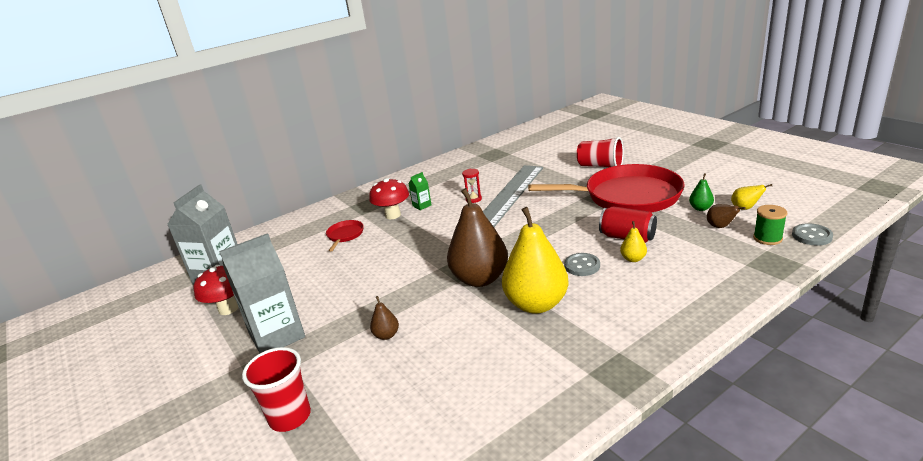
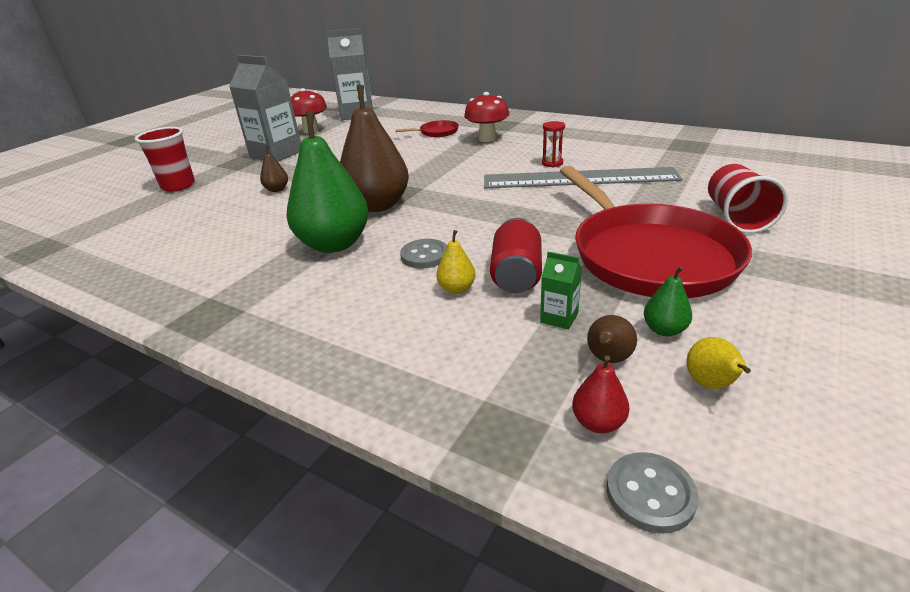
camera: 65 degrees right, 5 degrees up
(422, 205) = (517, 144): green carton -> green carton (559, 318)
(536, 304) = (334, 244): yellow pear -> green pear
(767, 238) = (598, 423): green spool -> red pear

